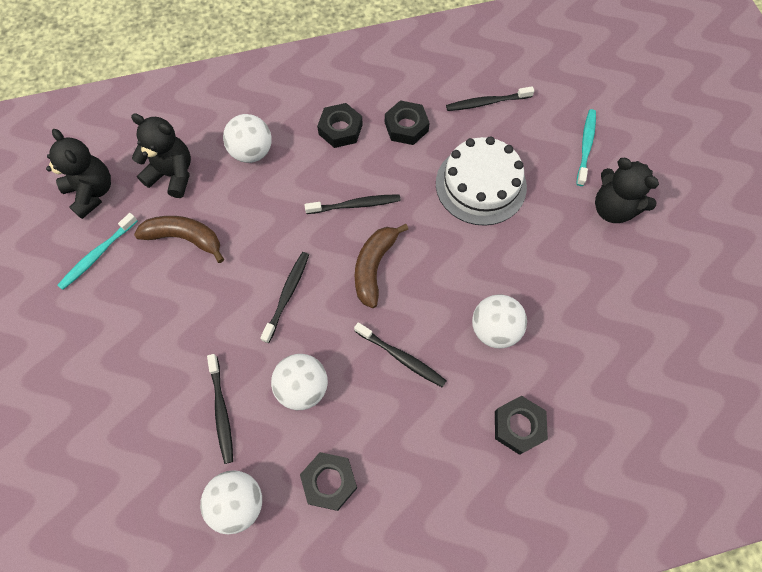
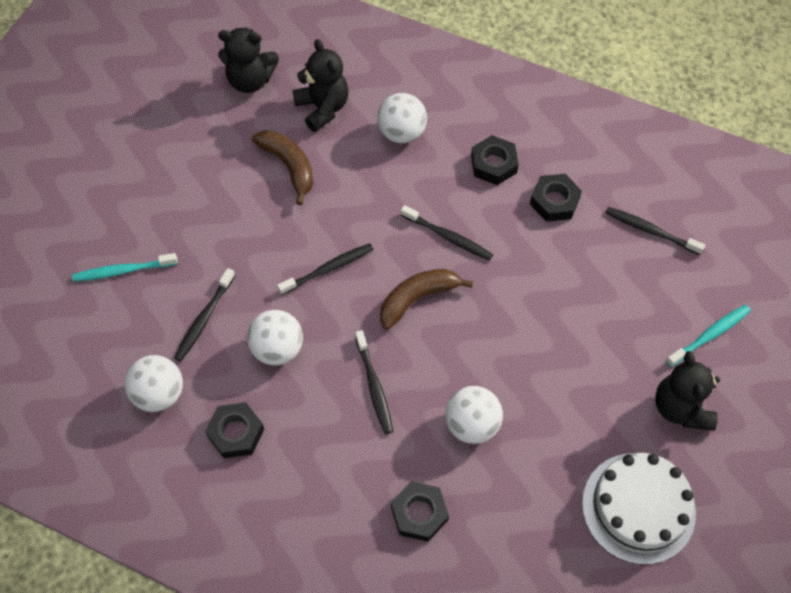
camera: 40 degrees right, 5 degrees down
(92, 192) = (250, 80): black teddy bear -> black teddy bear turned 90 degrees clockwise
(97, 255) = (214, 133): turquoise toothbrush -> turquoise toothbrush (123, 271)
(480, 185) = (575, 298): white cake -> white cake (638, 507)

